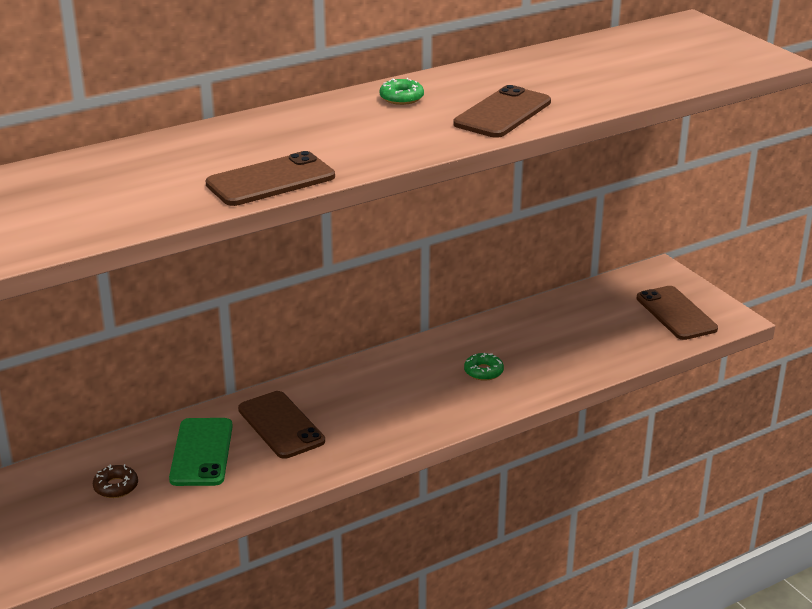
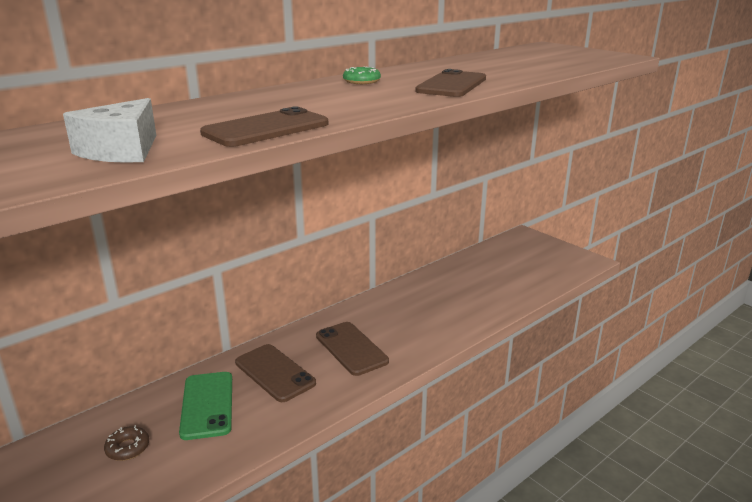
camera: 10 degrees left, 5 degrees down
(131, 204) = (121, 151): none -> white cheese
(483, 371) = (428, 313): green donut -> none
(676, 313) = (549, 260): brown phone -> brown phone (351, 348)

